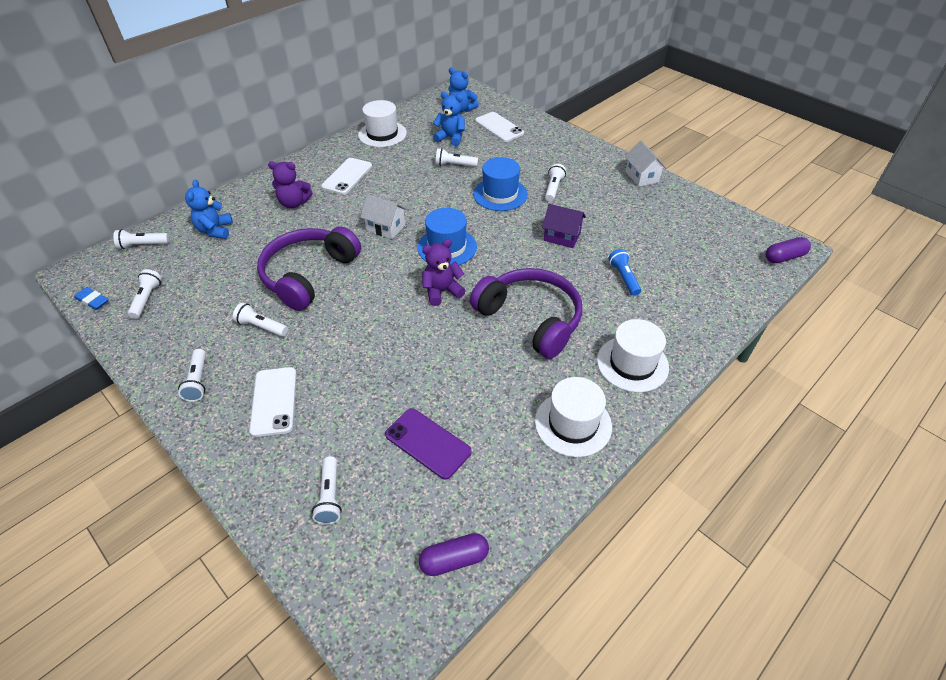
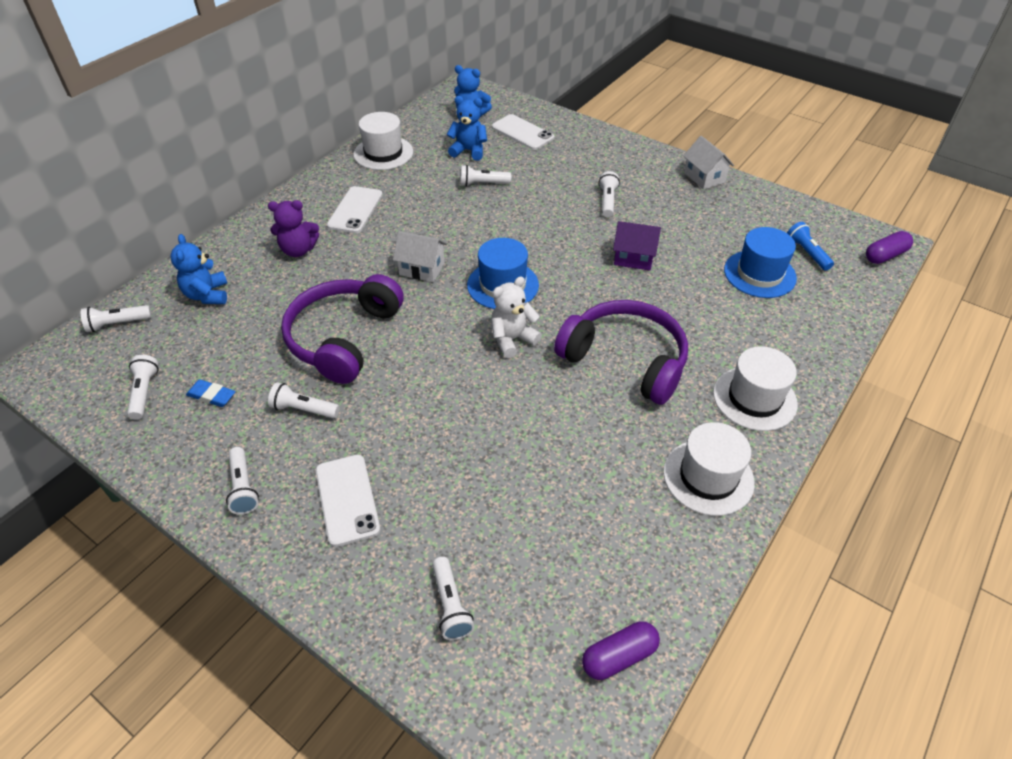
camera: 10 degrees left, 0 degrees up
(92, 300) = (72, 403): blue eraser -> blue eraser (211, 396)
(428, 443) = (548, 524): purple phone -> none
(442, 291) = (512, 339): purple teddy bear -> white teddy bear
(500, 194) = (547, 214): blue hat -> blue hat (759, 274)
(624, 278) = (717, 299): blue flashlight -> blue flashlight (807, 253)

